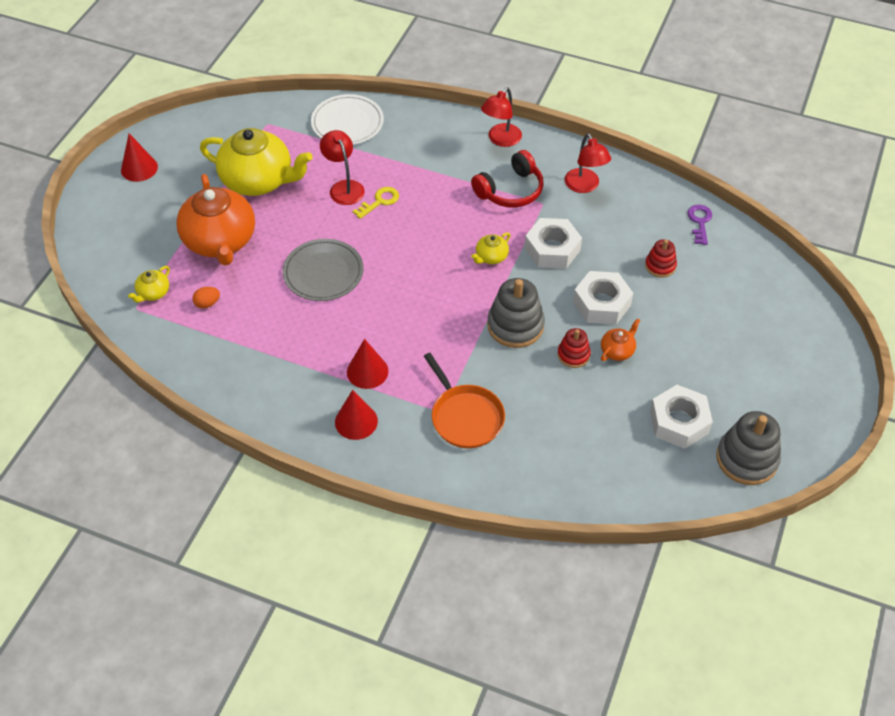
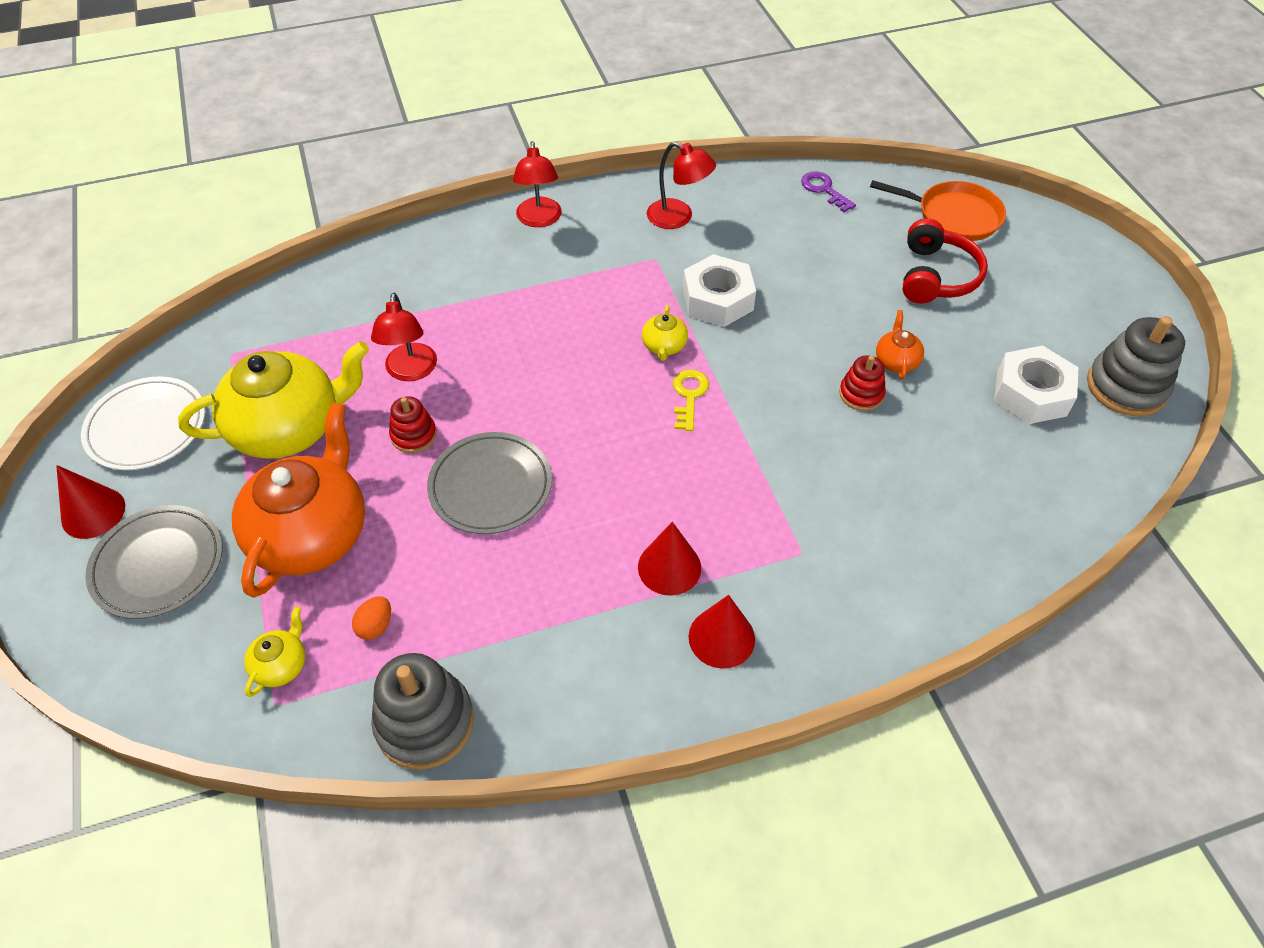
camera: 40 degrees left, 0 degrees up
(144, 211) = (158, 564): none -> grey plate
(153, 293) = (281, 665): yellow teapot -> yellow teapot turned 150 degrees counterclockwise
(220, 241) = (312, 534): orange teapot -> orange teapot turned 105 degrees counterclockwise
(344, 187) = (411, 371): red lamp -> red lamp turned 120 degrees counterclockwise
(347, 123) = (338, 297): white plate -> white plate (146, 427)
(379, 201) = (472, 362): yellow key -> yellow key (689, 396)
(465, 417) = (833, 540): orange pan -> orange pan (954, 216)
(510, 190) = (607, 265): red headphones -> red headphones (936, 276)
(515, 326) = (770, 403): grey stacking toy -> grey stacking toy (425, 722)
(601, 303) = (827, 324): white nut -> none
(660, 266) = (837, 252): red stacking toy -> red stacking toy (413, 435)

